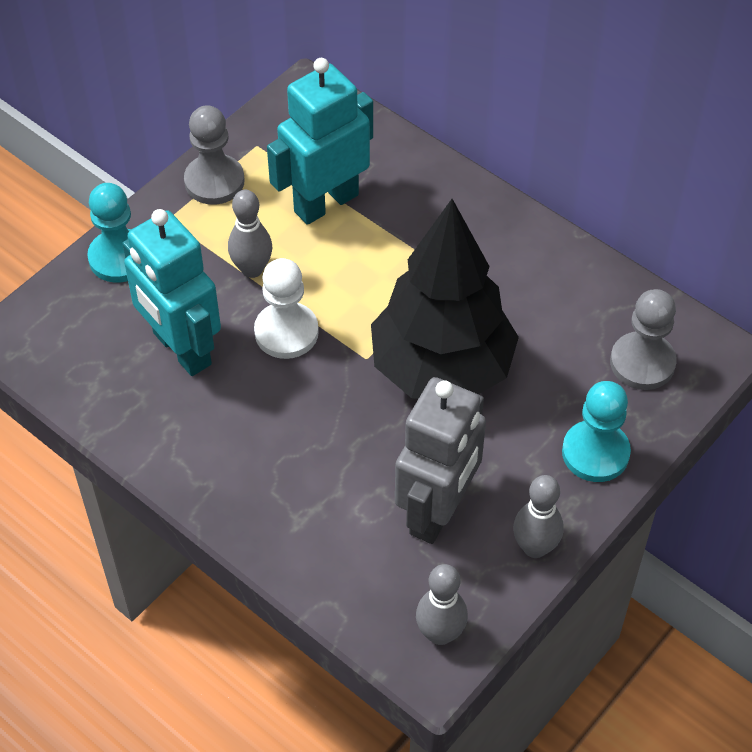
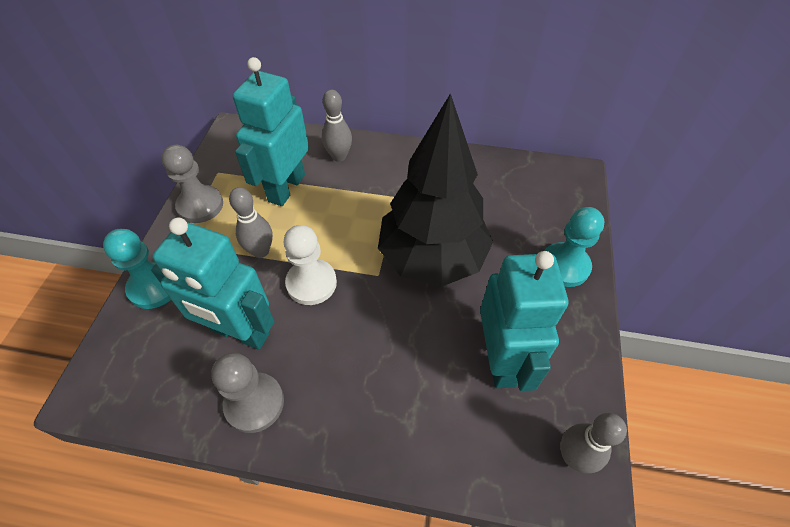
camera: 30 degrees left, 0 degrees up
(437, 511) = (501, 359): grey robot -> turquoise robot
(535, 547) = (581, 350): grey bowling pin -> grey bowling pin (339, 156)
(642, 363) = (545, 198): grey pawn -> grey pawn (254, 403)

